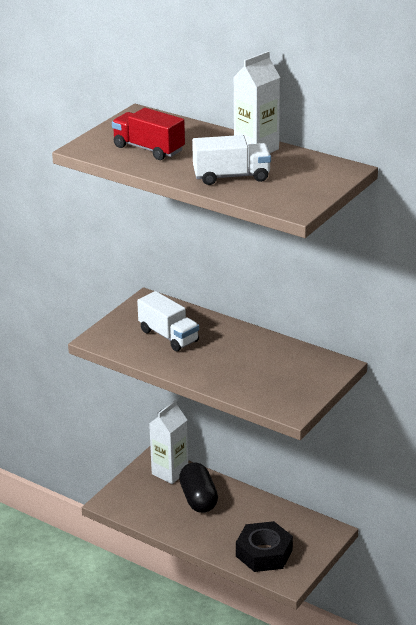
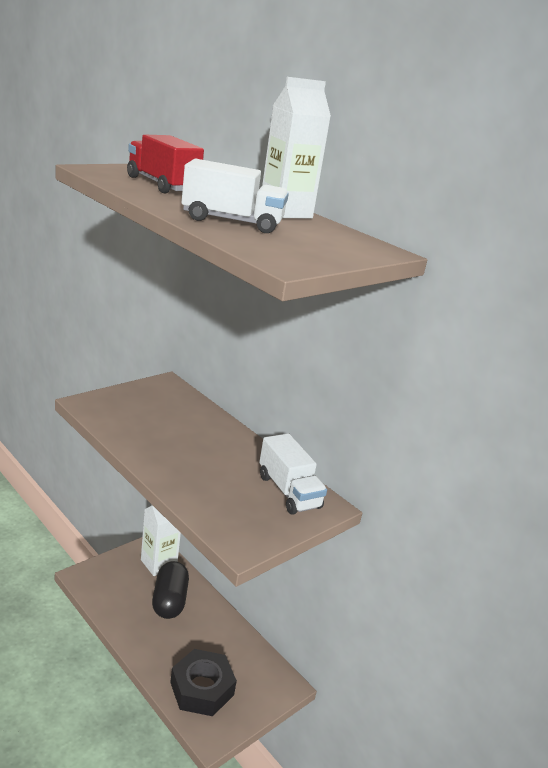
camera: 10 degrees right, 5 degrees down
(168, 336) = (161, 421): white truck -> white truck (288, 491)

